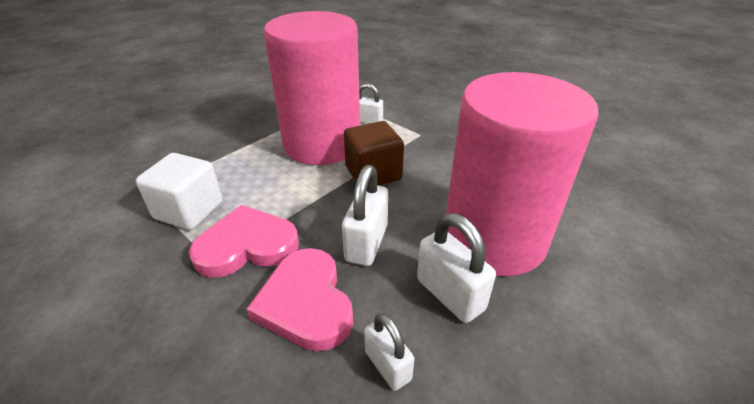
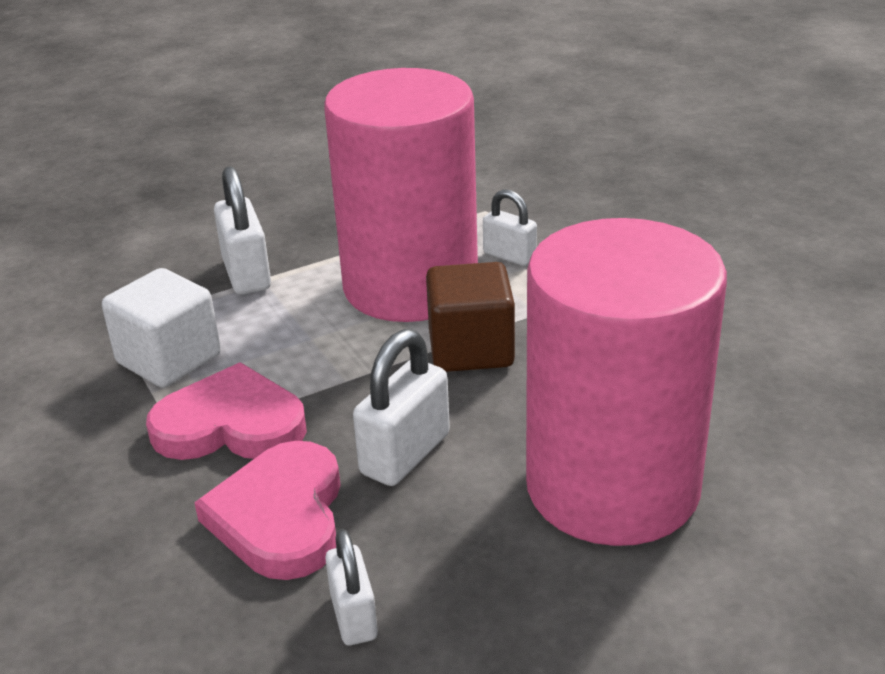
camera: 20 degrees right, 5 degrees down
(450, 294) = (492, 550): white padlock -> white padlock (246, 274)

